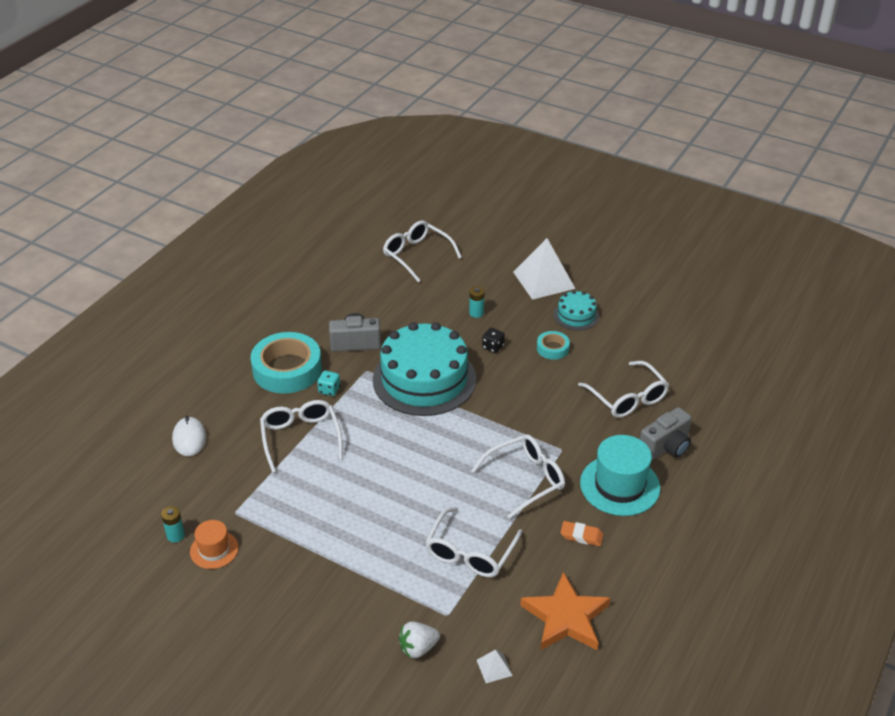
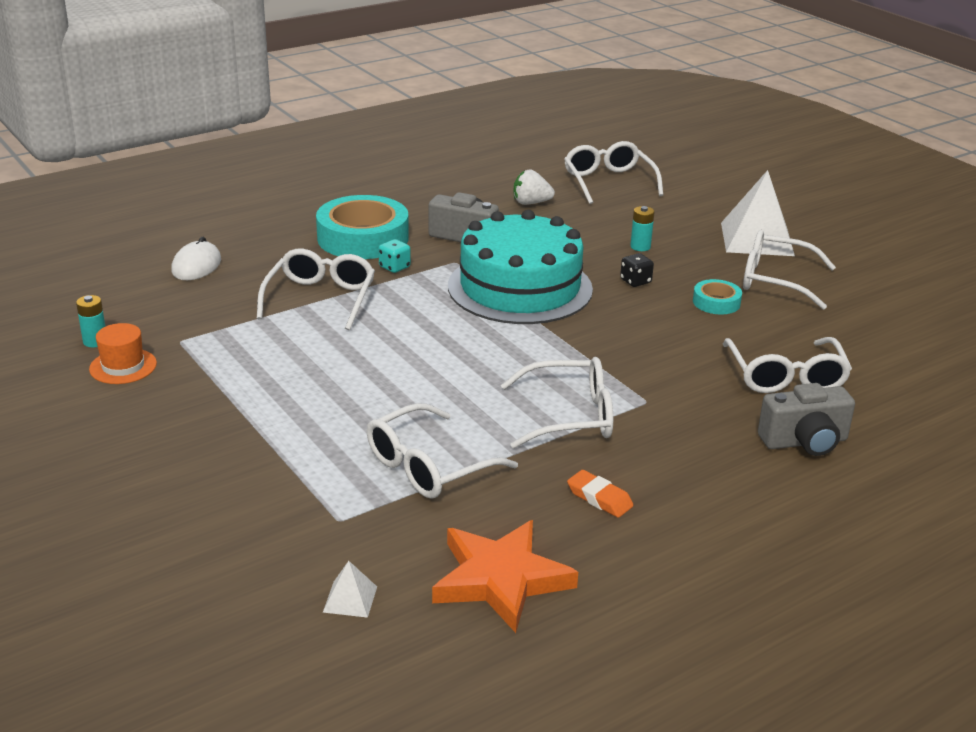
camera: 25 degrees right, 10 degrees down
(418, 648) = (268, 541): white strawberry -> white strawberry (531, 203)
(576, 315) = (775, 280): turquoise cake -> white glasses
(619, 485) = (701, 462): turquoise hat -> none

